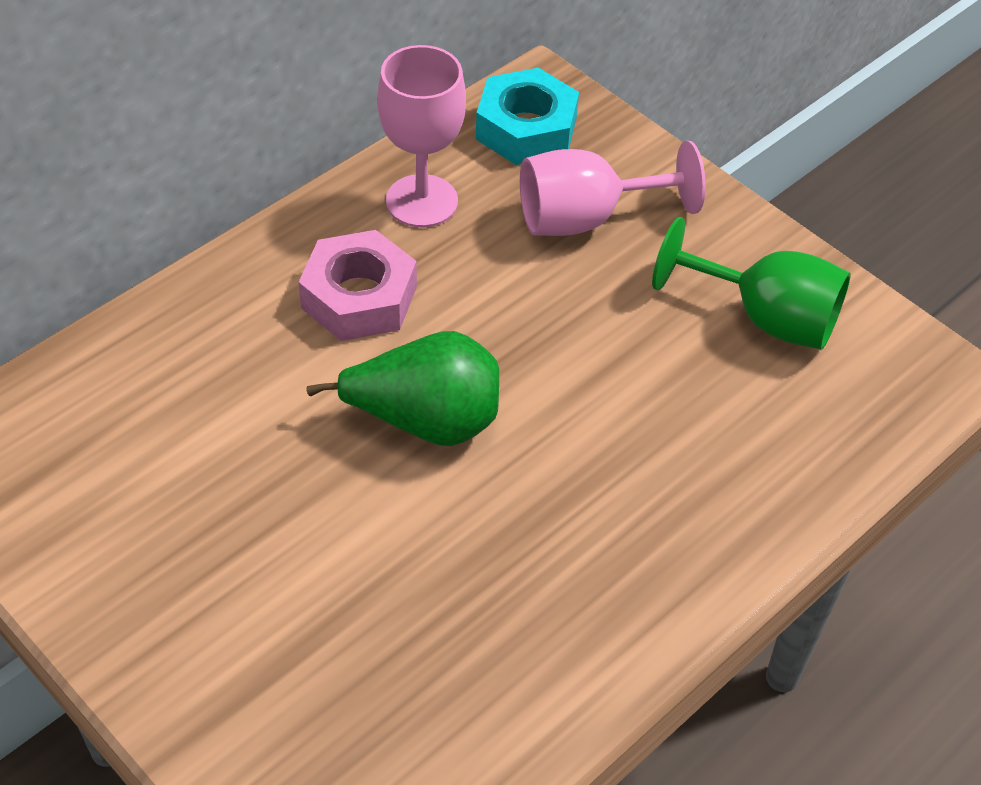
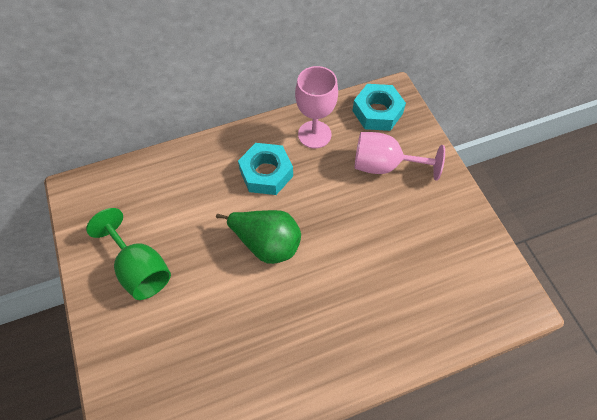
camera: 25 degrees right, 10 degrees up
(359, 297) = (266, 173): pink nut -> turquoise nut
(765, 318) = (446, 244): green goblet -> green goblet (140, 269)

